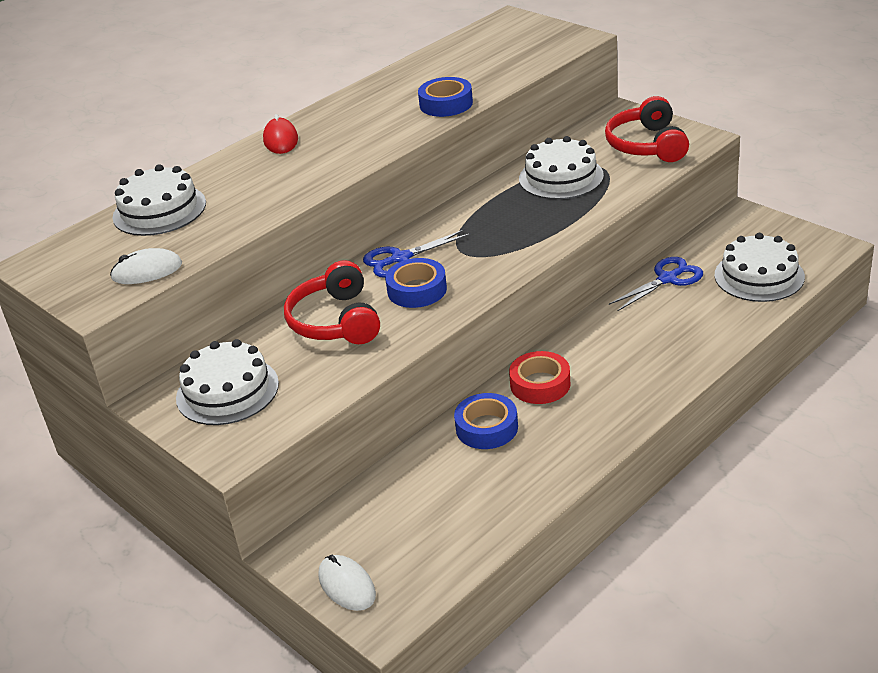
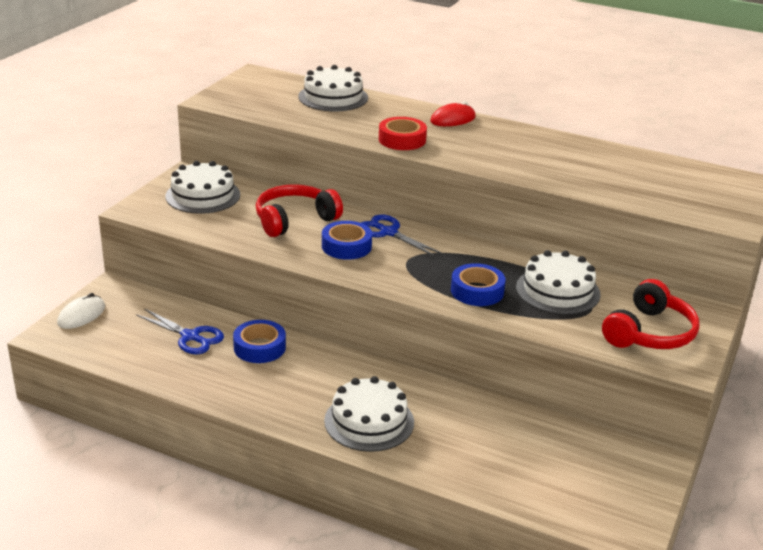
camera: 65 degrees right, 5 degrees down
(147, 271) = (254, 108): white mouse -> none
(446, 104) = (551, 175): blue tape -> blue tape (477, 291)
(540, 384) = (322, 366): red tape -> red tape (402, 140)
(647, 145) = (650, 333): red headphones -> red headphones turned 150 degrees clockwise
(667, 279) = (511, 420): blue scissors -> blue scissors (190, 337)
(759, 276) = (545, 483): white cake -> white cake (369, 421)

